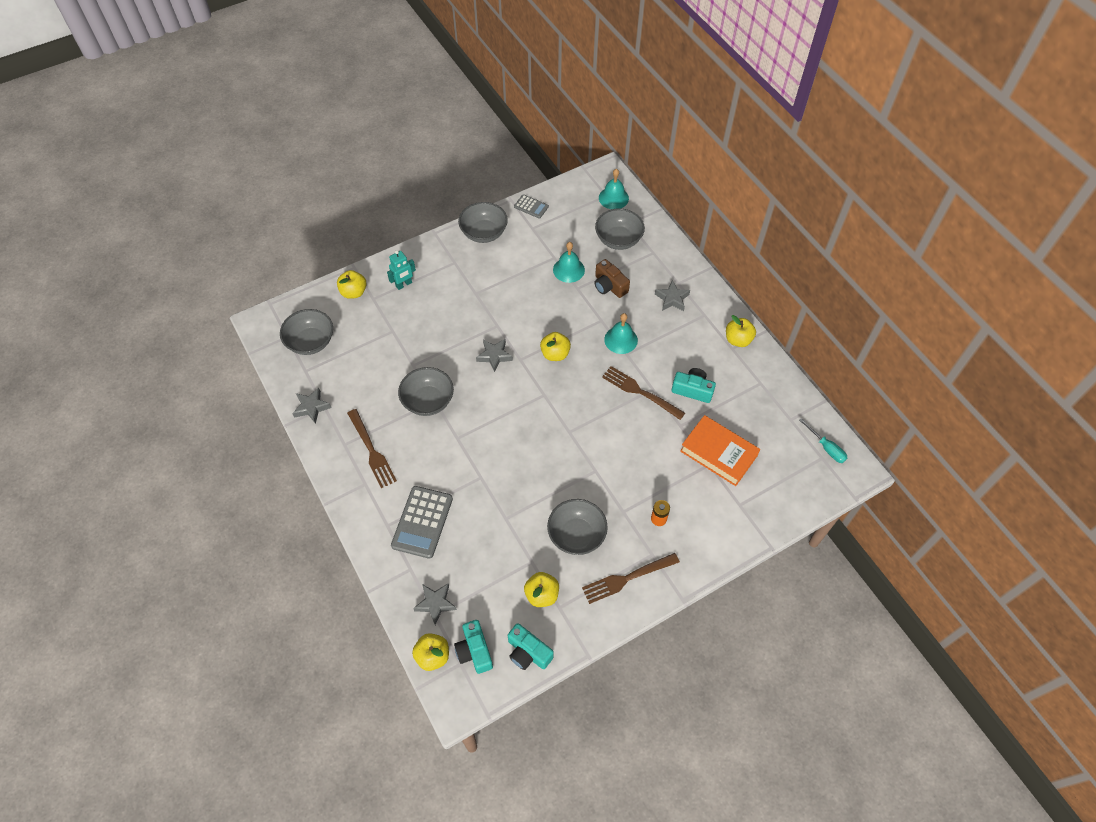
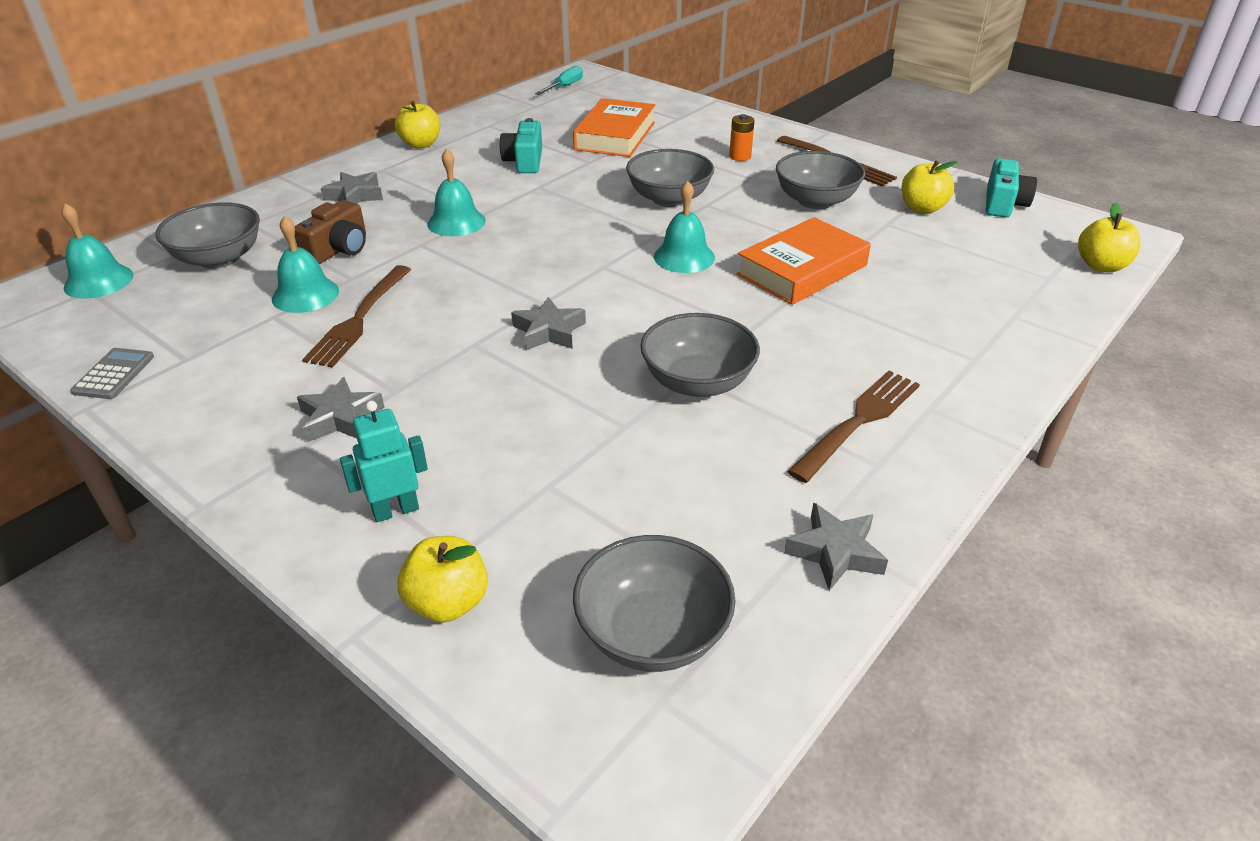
camera: 110 degrees left, 20 degrees down
(404, 284) = (395, 510): turquoise robot -> turquoise robot turned 60 degrees counterclockwise
(422, 522) = (930, 325): grey calculator -> none
(435, 604) = (1034, 281): grey star -> grey star (340, 417)
(474, 651) = (1052, 238): turquoise camera -> none
(484, 233) = (201, 423): grey bowl -> grey bowl (669, 199)
(500, 487) = (802, 270): none -> orange book
(538, 435) = (684, 257): none -> turquoise bell
(555, 354) = (513, 272): yellow apple -> none
(640, 392) = (550, 194): brown fork -> brown fork (359, 318)

